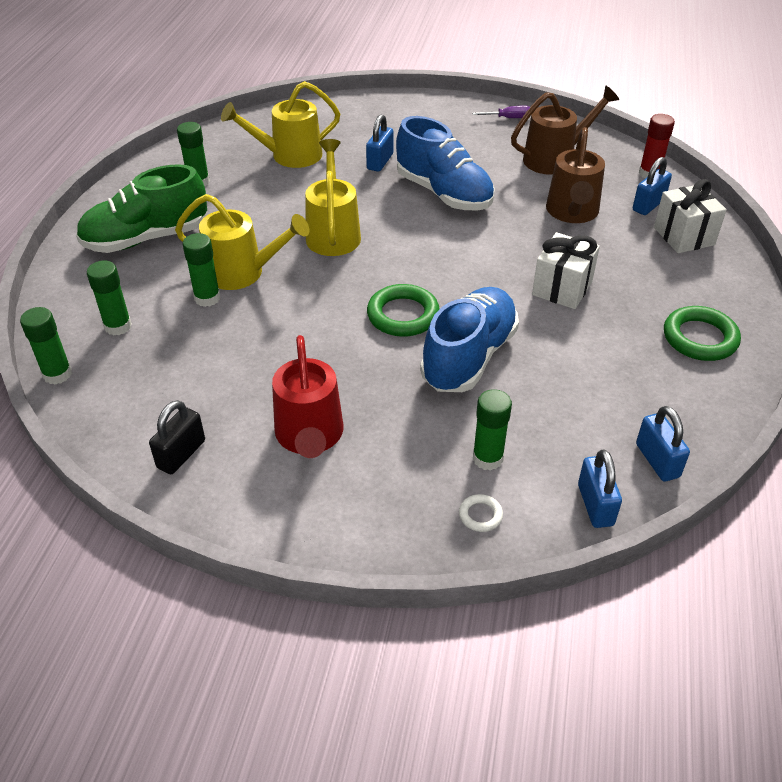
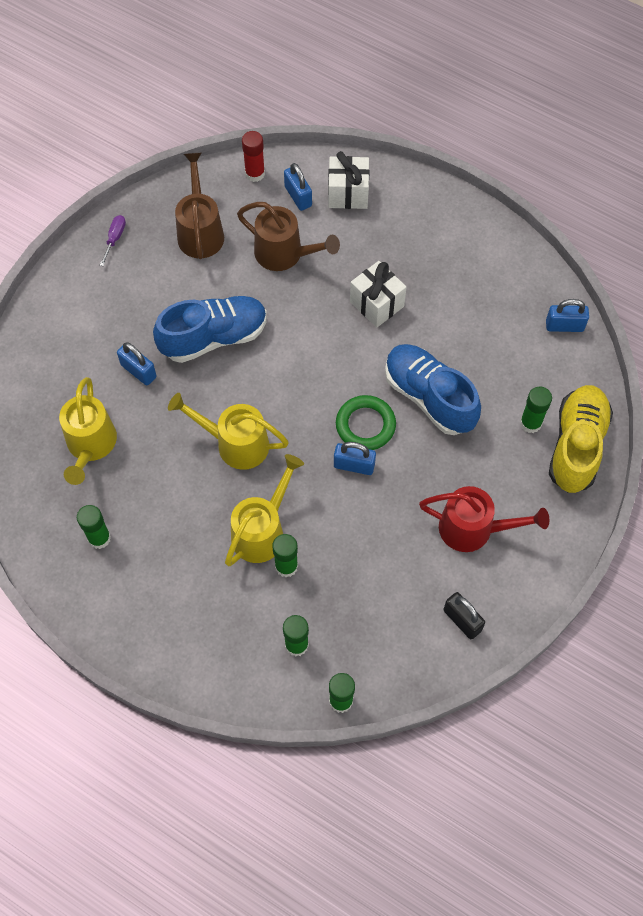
camera: 70 degrees left, 20 degrees up
(146, 239) = (176, 602): green shoe -> none
(480, 515) = (576, 446): white ring -> yellow shoe
(595, 505) = (588, 377): blue padlock -> blue padlock (354, 465)
(700, 338) = (464, 244): green ring -> none

